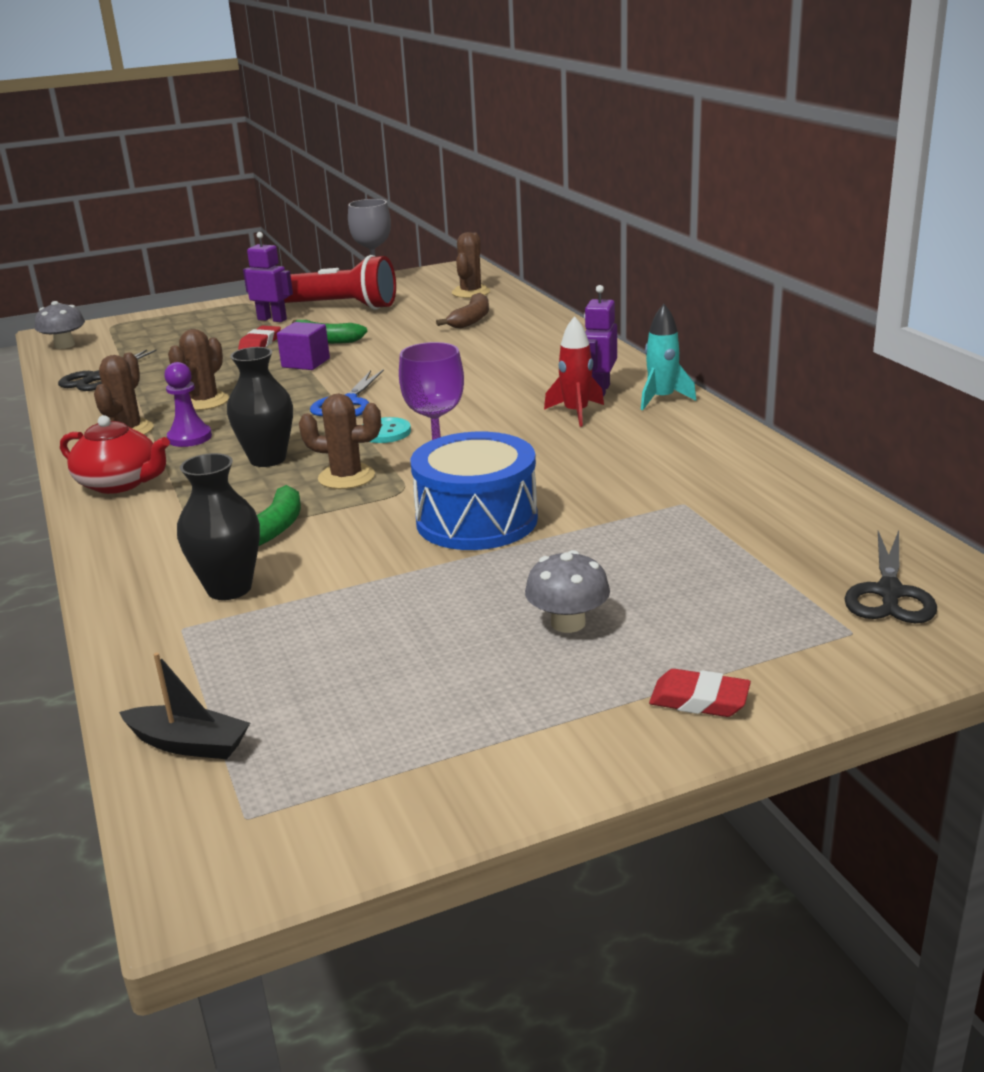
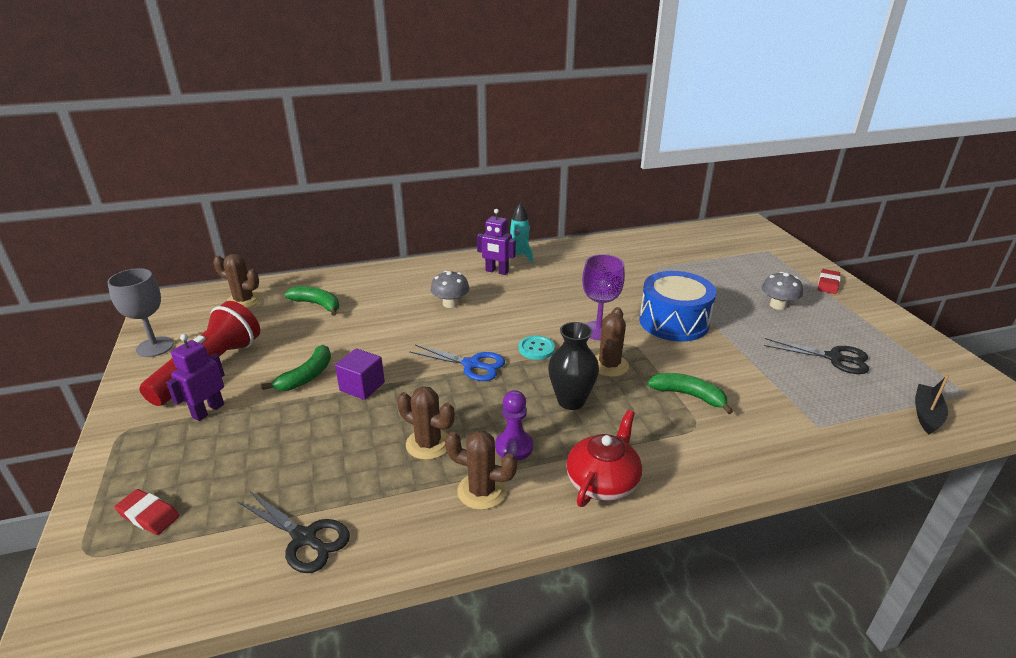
camera: 85 degrees left, 5 degrees up
(64, 345) = (135, 598): grey mushroom -> grey mushroom (450, 303)
(229, 588) = (767, 409): black vase -> none
(260, 343) = (280, 416): red eraser -> red eraser (149, 515)
(471, 320) = (317, 304): brown banana -> green banana
(576, 413) = (529, 282): red rocket -> none
(889, 593) = (736, 240): black scissors -> black scissors (834, 358)

